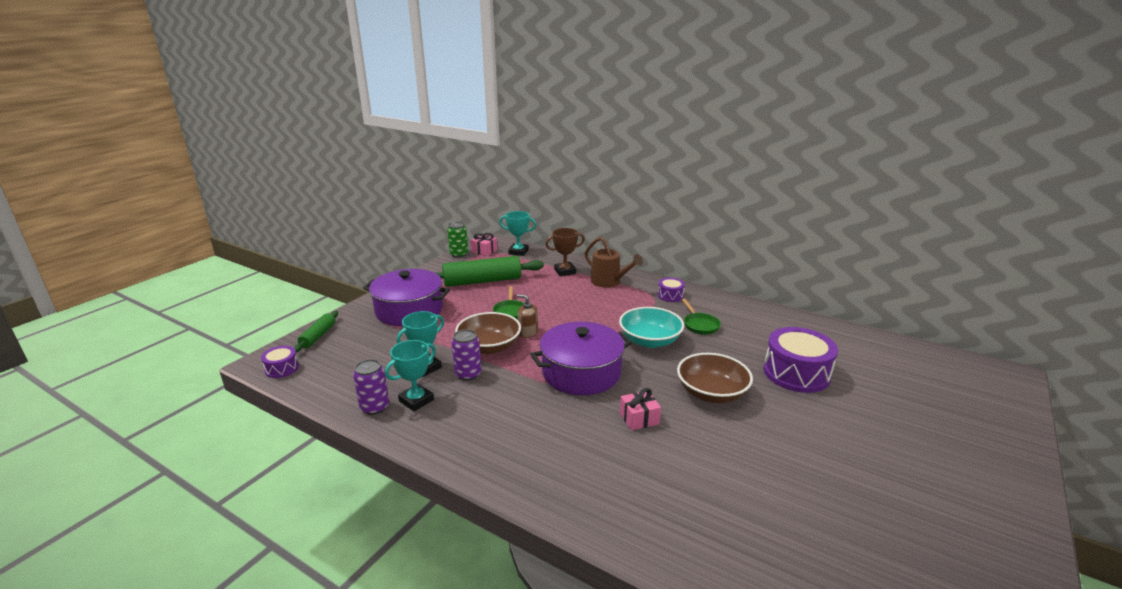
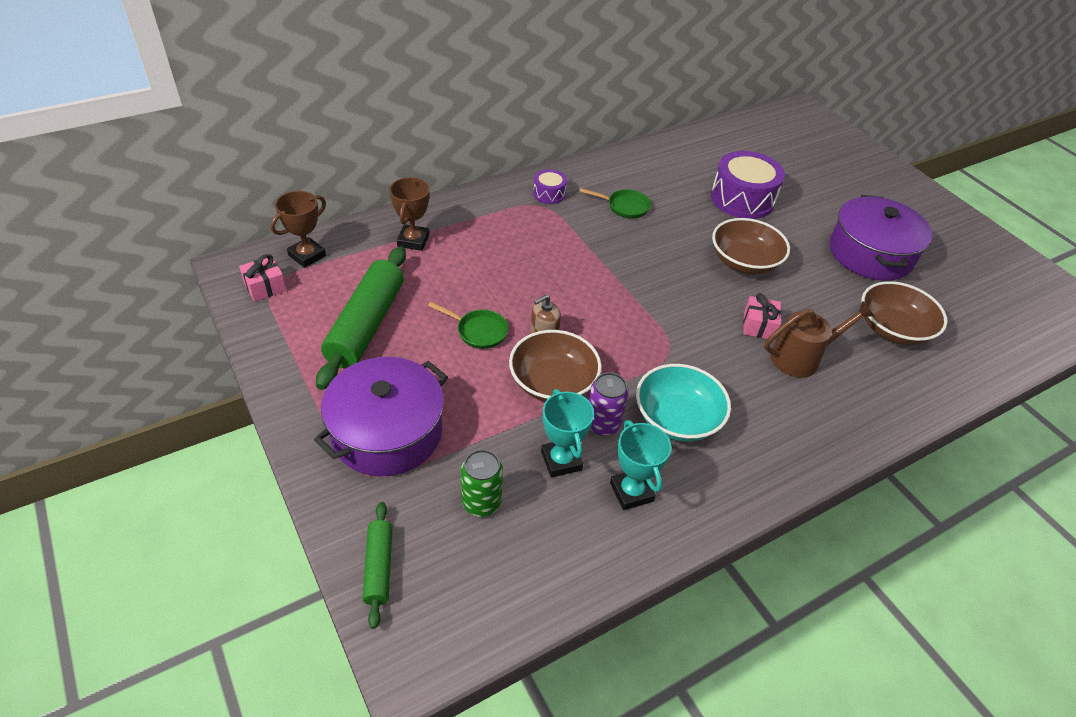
camera: 65 degrees left, 20 degrees up
(282, 368) = (450, 636): purple drum -> none
(318, 336) = (379, 567): green rolling pin -> green rolling pin turned 45 degrees clockwise
(375, 407) = (623, 539): purple can -> none
(459, 254) = (245, 317): green can -> green can (481, 502)
(518, 252) = (307, 255): turquoise trophy -> brown trophy
(581, 373) = (658, 330): purple pot -> purple pot (870, 254)
(609, 282) = (476, 219): brown watering can -> brown watering can (801, 357)
(650, 341) = (630, 253): turquoise bowl -> turquoise bowl (677, 419)
(732, 505) = (892, 329): none -> brown bowl

